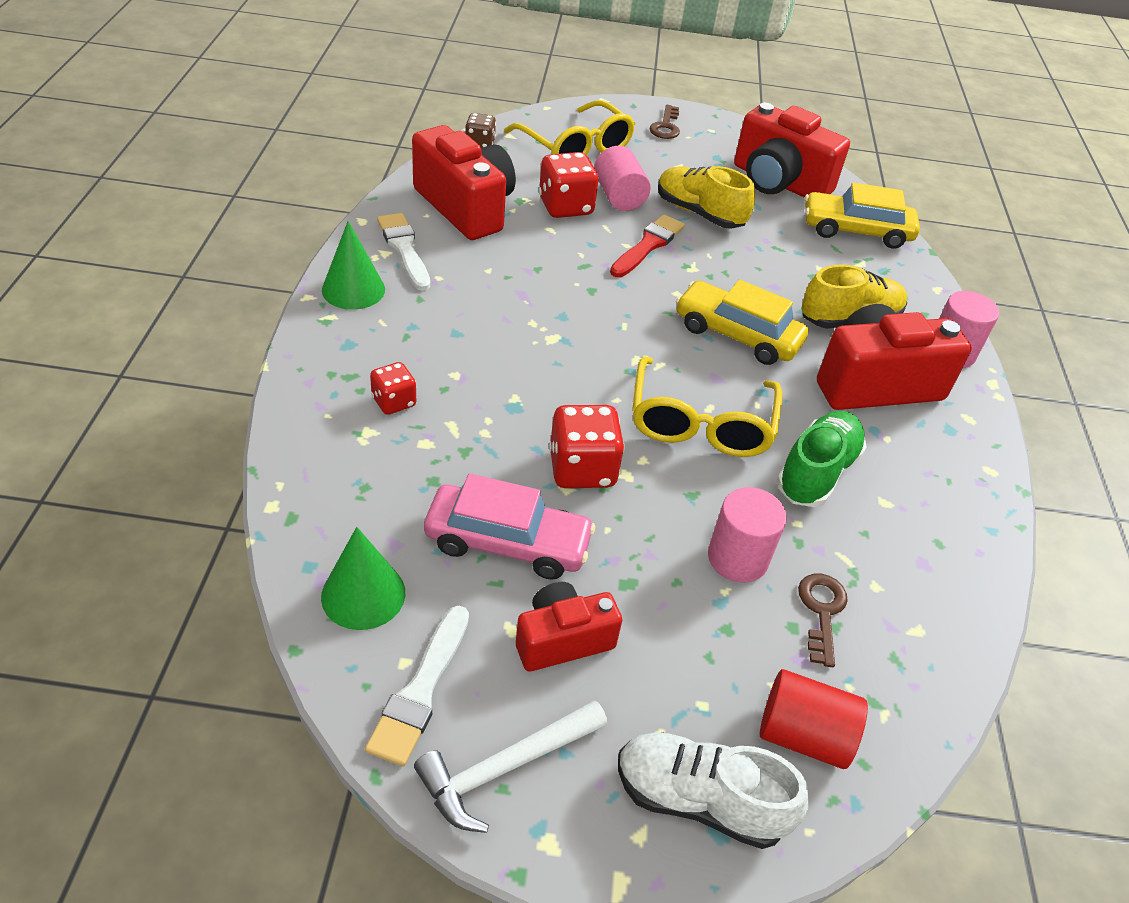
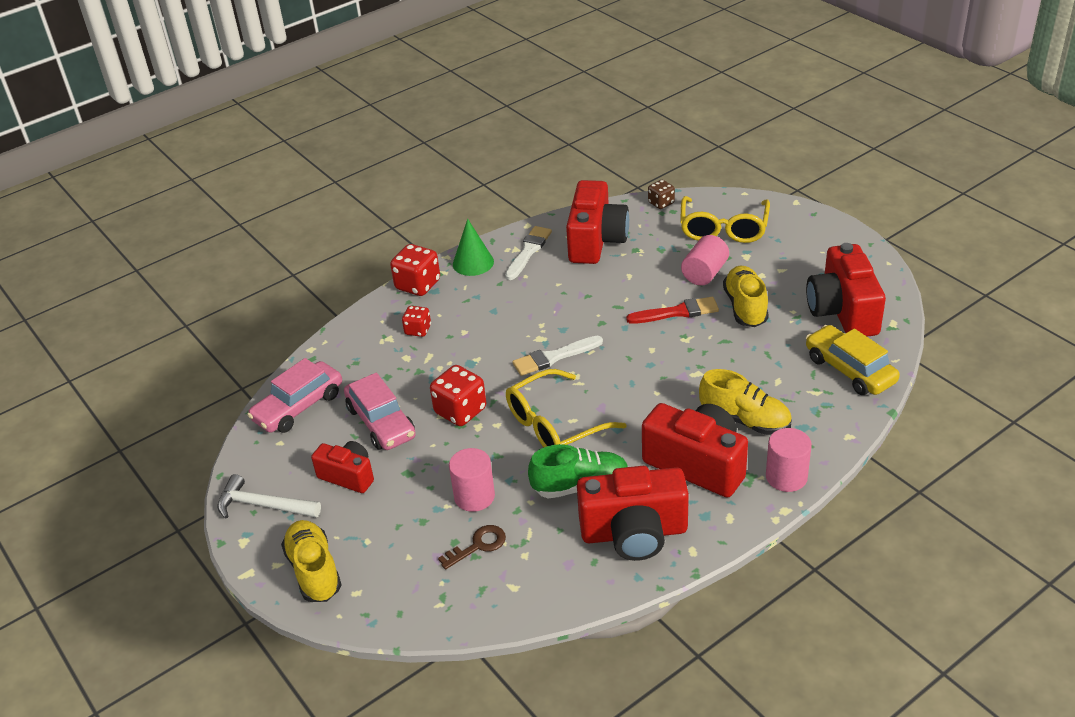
camera: 55 degrees right, 5 degrees down
(363, 594) = (298, 406): green cone -> pink car
(420, 690) = (271, 457): white brush -> white brush (554, 357)
(565, 207) = (659, 265): red dice -> red dice (418, 285)
(666, 126) = (815, 238): brown key -> none
(699, 800) = (314, 571): white shoe -> yellow shoe
(737, 335) = (652, 391): yellow car -> none
(803, 735) = (390, 583): red cylinder -> none
(926, 487) = (634, 533): none -> red camera

